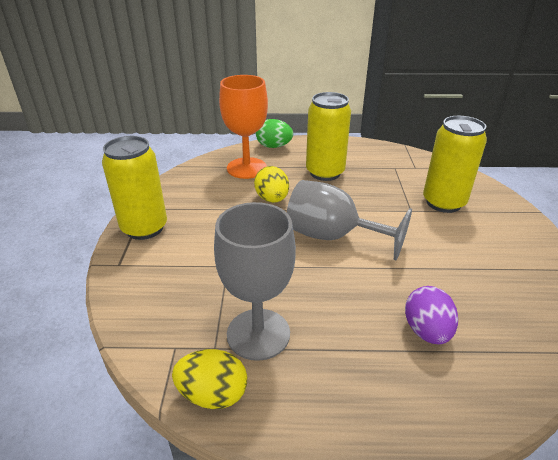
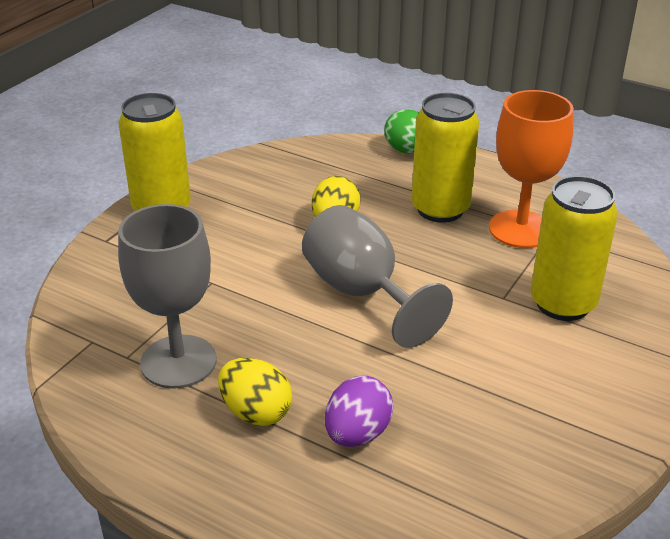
camera: 30 degrees right, 0 degrees up
(213, 394) = (90, 395): yellow egg -> yellow egg (256, 412)
(246, 168) = (343, 171): orange goblet -> orange goblet (520, 229)

